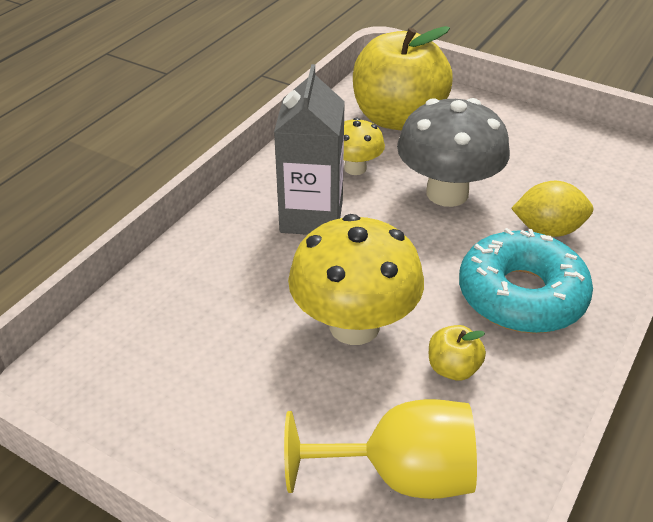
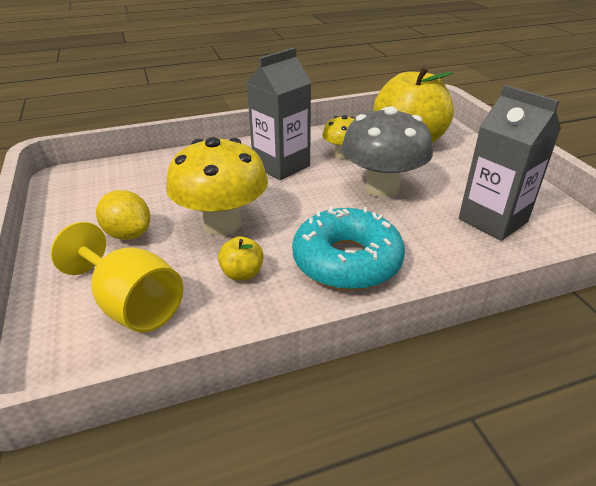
camera: 40 degrees right, 5 degrees down
(547, 230) = (424, 236): yellow lemon -> yellow lemon (128, 234)
(577, 181) = (492, 220): none -> grey carton

